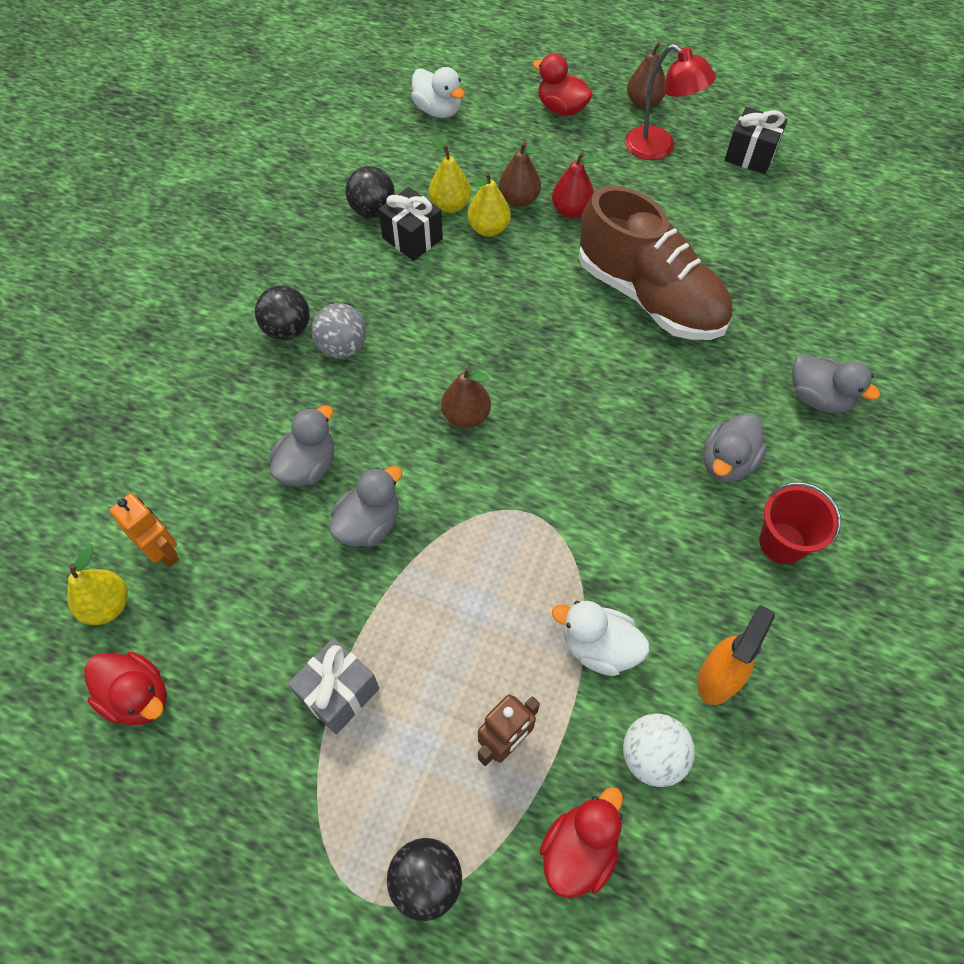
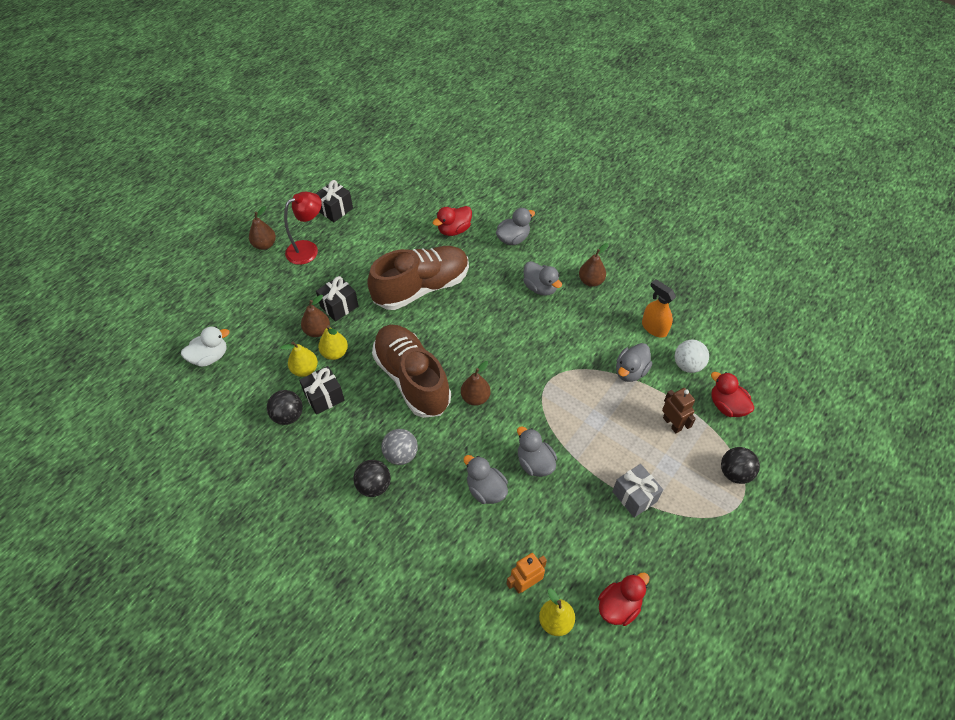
camera: 75 degrees left, 5 degrees down
(474, 328) = (412, 379): none -> brown shoe
(561, 109) = (247, 287): red duck -> red duck (454, 230)
(571, 210) = (339, 306): red pear -> black gift
(598, 647) = (630, 371): white duck -> grey duck
(782, 543) = (591, 281): red bucket -> brown pear

